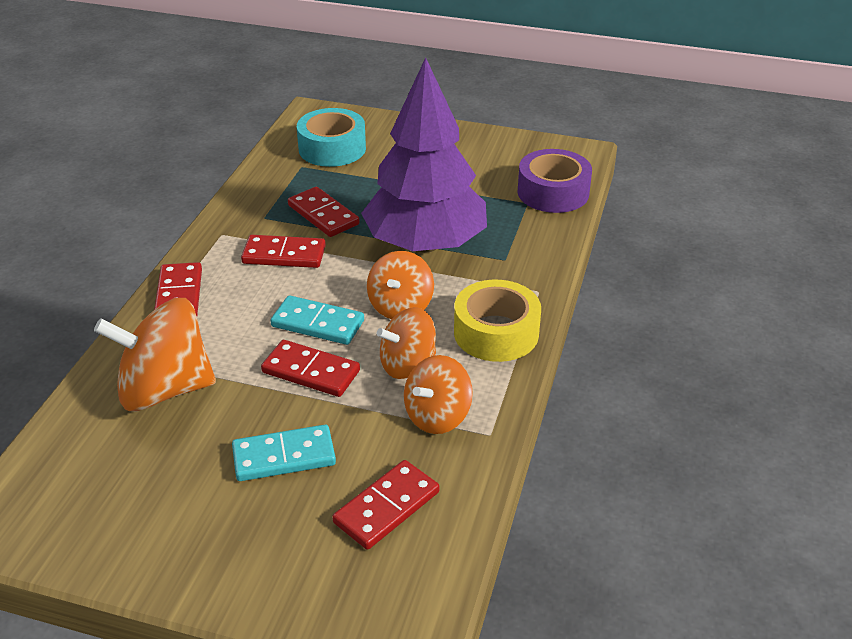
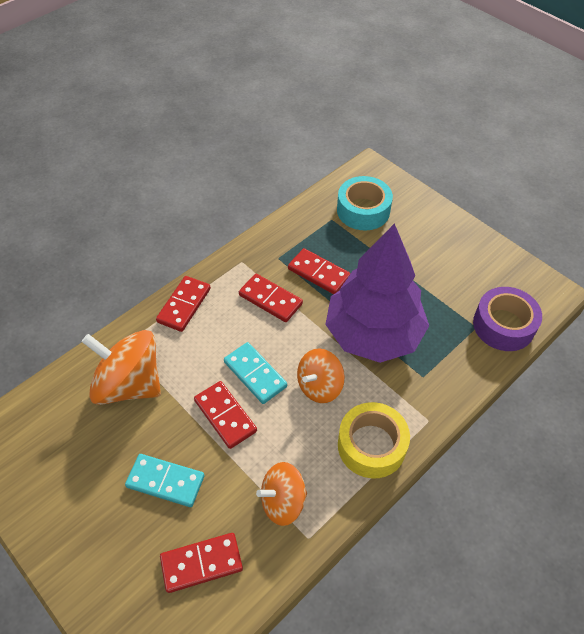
camera: 30 degrees right, 15 degrees up
(323, 215) = (318, 273): red domino -> red domino turned 45 degrees counterclockwise
(407, 364) = (291, 443): orange spinning top -> none

